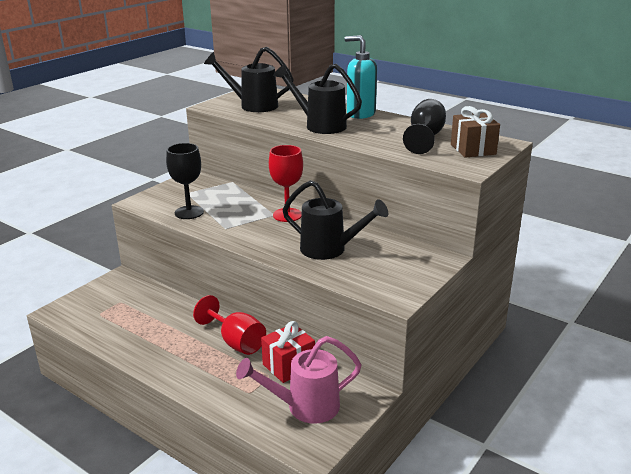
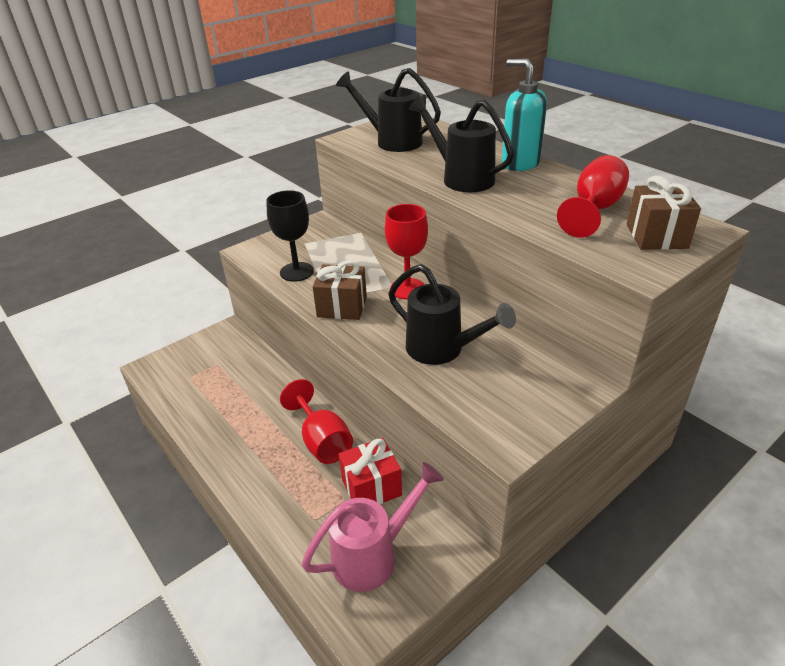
camera: 15 degrees right, 10 degrees up
(238, 231) = (342, 307): none -> brown gift
(305, 407) = (373, 555): pink watering can -> pink watering can turned 150 degrees clockwise
(425, 138) = (594, 210): black goblet -> red goblet

